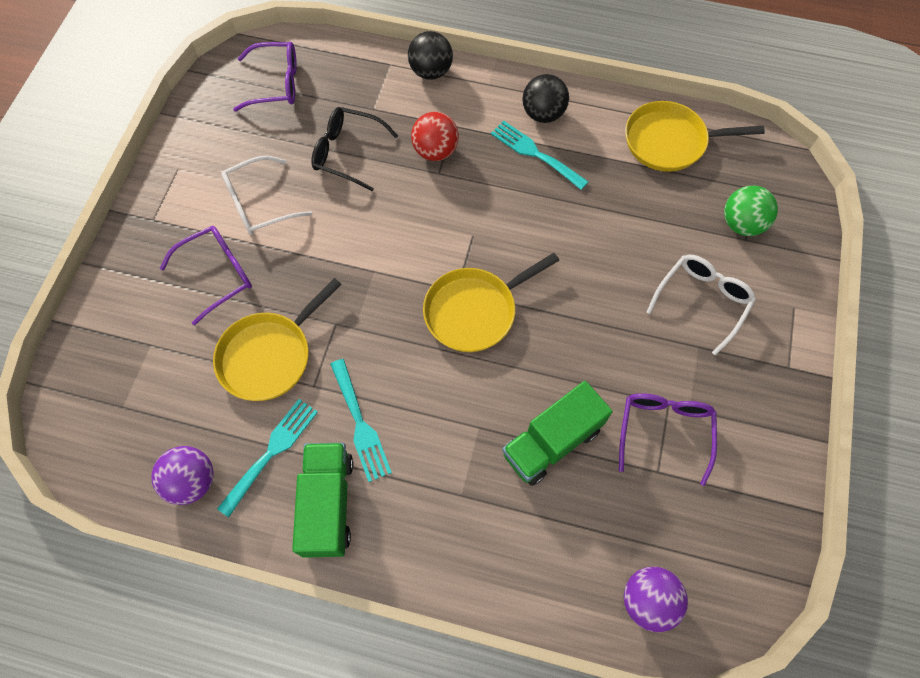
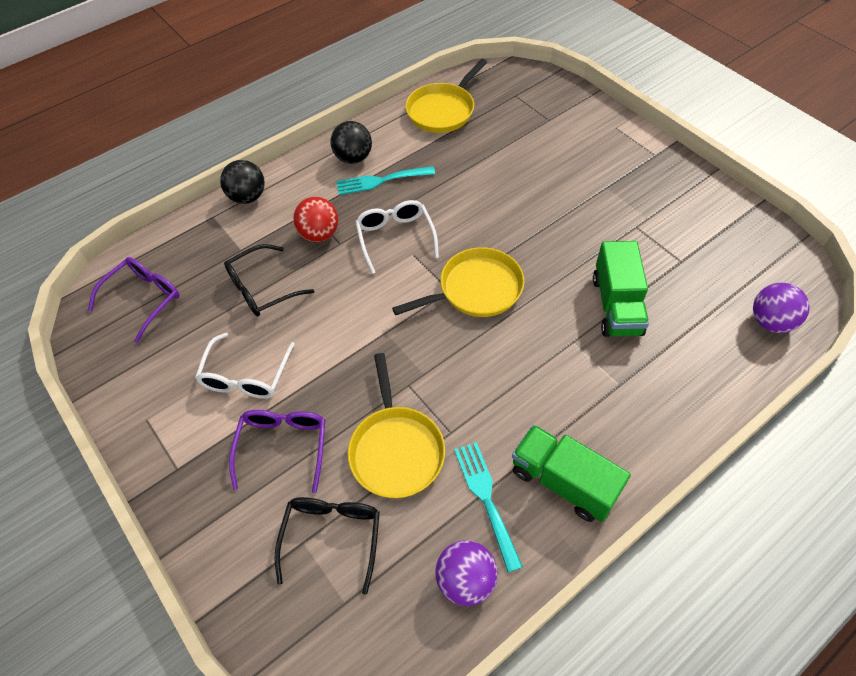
camera: 50 degrees left, 10 degrees down
(167, 362) = (332, 536): none -> black glasses
(360, 424) = (510, 418): turquoise fork -> none
(474, 311) = (476, 289): yellow pan -> yellow pan turned 120 degrees counterclockwise
(664, 431) = (653, 240): purple glasses -> none
(702, 301) = (575, 165): white glasses -> white glasses (395, 237)
(741, 224) = (536, 115): green ball -> none

